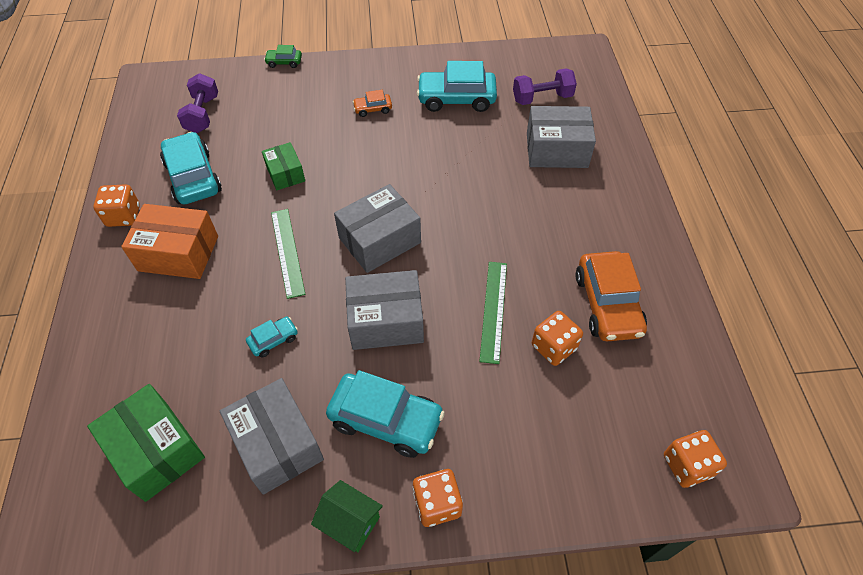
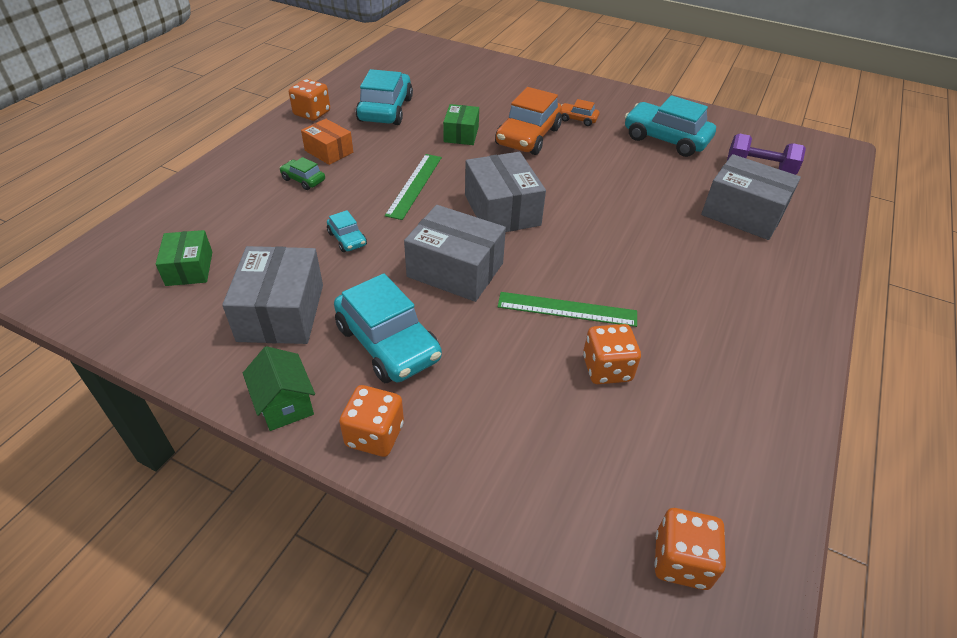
camera: 30 degrees right, 10 degrees down
(156, 450) = (189, 268): green box -> green box, size x0.60
(178, 253) = (329, 151): orange box -> orange box, size x0.60
(202, 114) = (429, 75): purple dumbbell -> none
(273, 340) = (347, 239): turquoise car -> turquoise car turned 60 degrees clockwise
(284, 62) = (526, 65): green car -> green car (303, 180)
(379, 240) = (502, 210): grey box -> grey box turned 75 degrees clockwise
(493, 310) = (567, 309): green ruler -> green ruler turned 60 degrees clockwise
(607, 304) = (699, 361): orange car -> orange car (528, 137)

